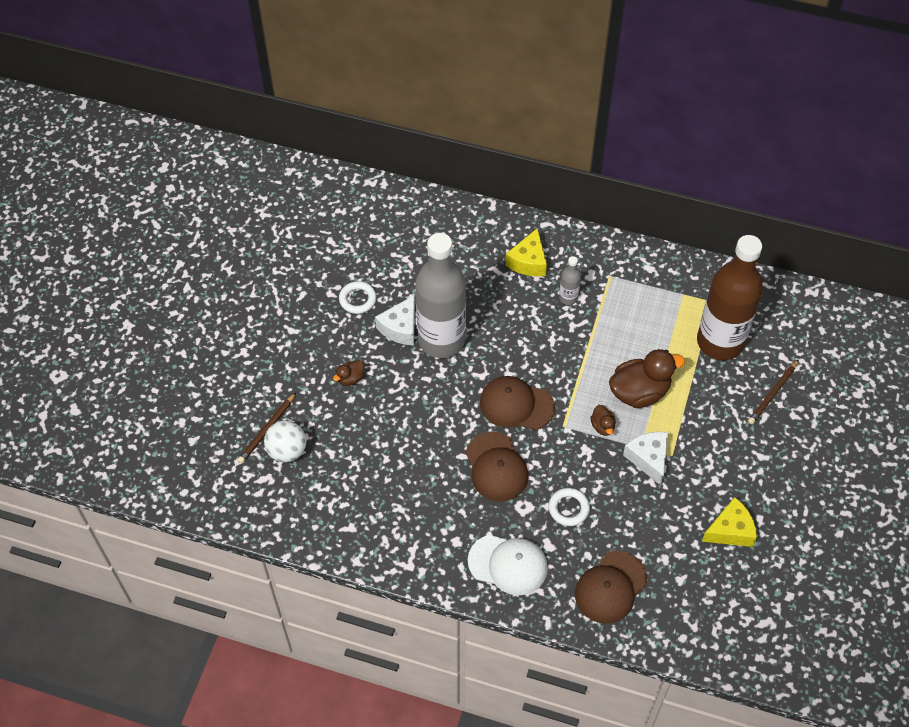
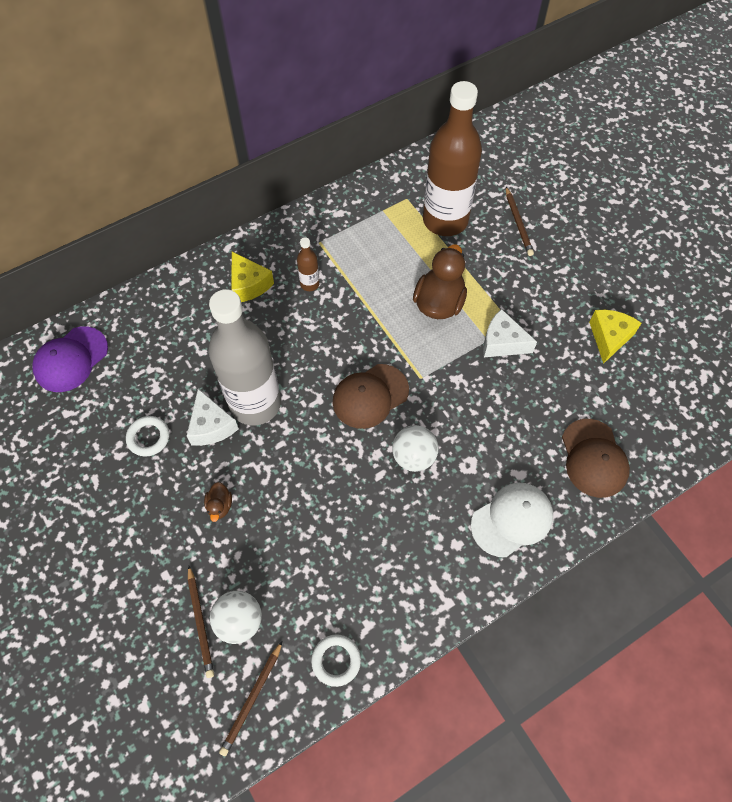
camera: 50 degrees left, 5 degrees up
(246, 496) = (252, 699): none -> brown pencil
(368, 209) = (71, 359): none -> purple cap
(496, 467) = (413, 456): brown cap -> white ball
(568, 298) = (309, 284): grey bottle -> brown bottle
(568, 508) = (498, 433): white ring -> white ring (336, 660)
(602, 426) = (446, 351): brown duck -> none

